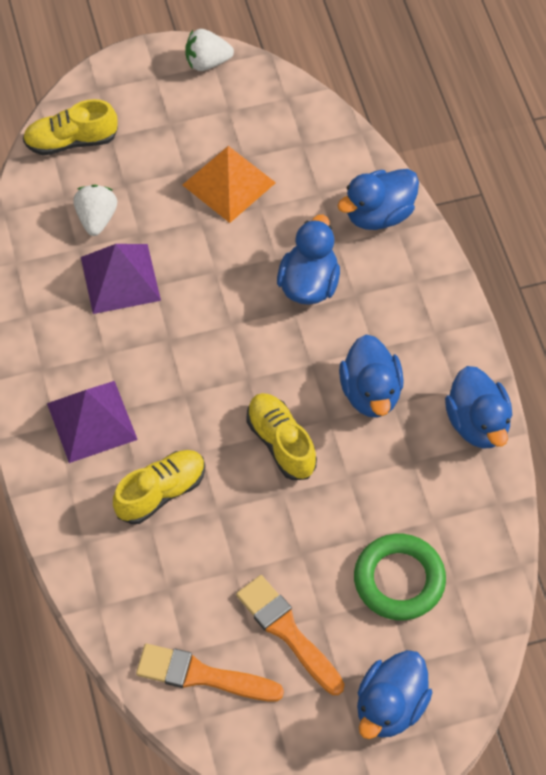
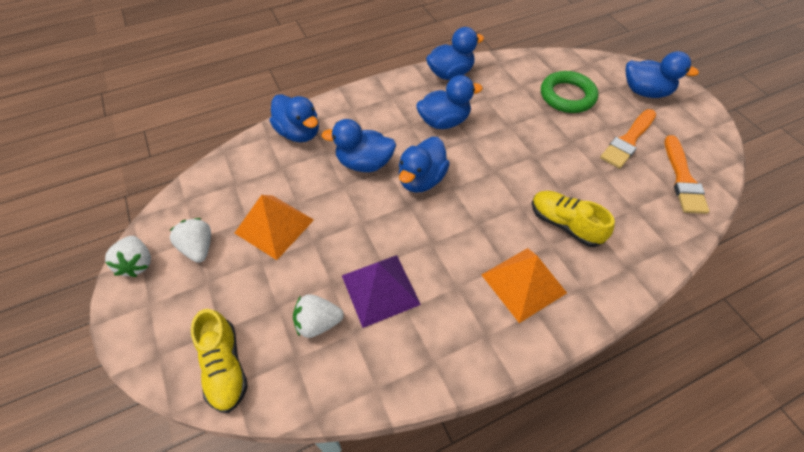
camera: 100 degrees left, 5 degrees down
(92, 421) = (523, 283): purple pyramid -> orange pyramid
(215, 114) = (199, 248): none -> white strawberry
(268, 345) = (421, 179): none -> blue duck
(281, 443) = (497, 161): yellow shoe -> none

